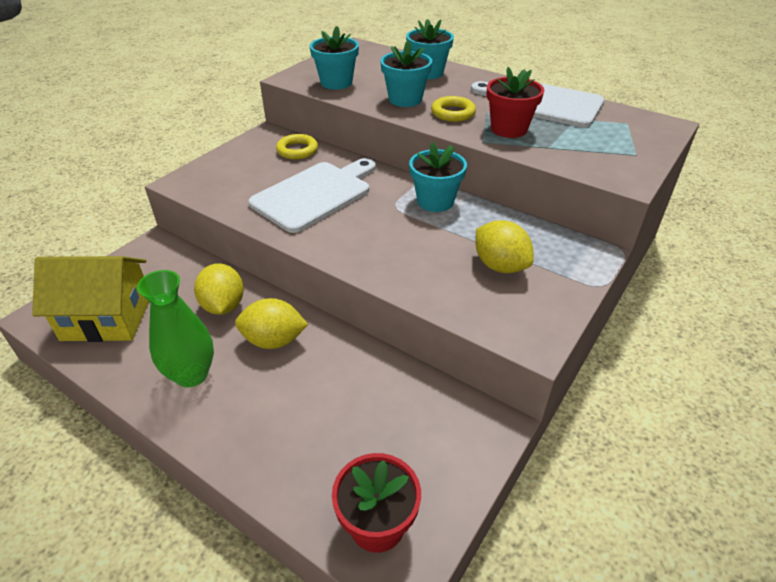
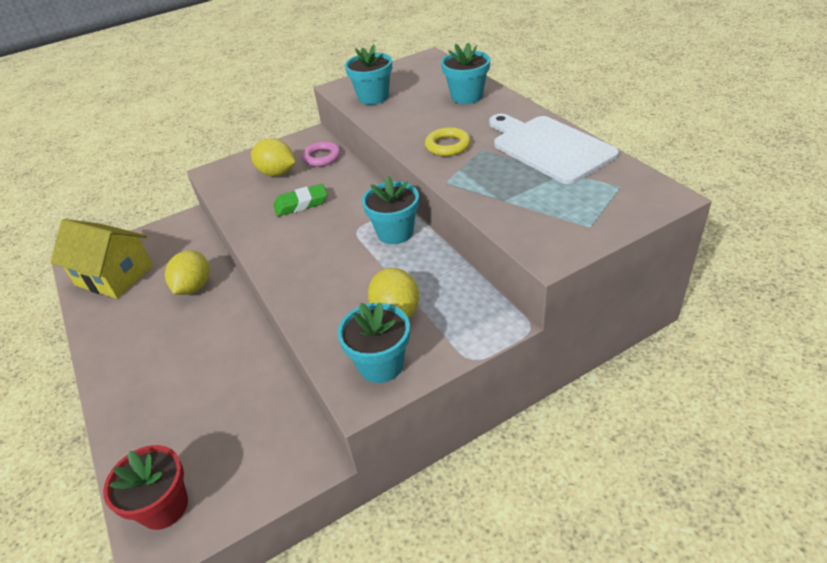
camera: 30 degrees right, 0 degrees up
(191, 374) = (134, 338): green vase -> none
(274, 340) = (207, 328): yellow lemon -> yellow lemon (277, 173)
(297, 150) = (321, 157): yellow ring -> pink ring
(315, 194) = (301, 204): white cutting board -> green eraser
(405, 99) = (417, 124): turquoise flower pot -> turquoise flower pot (381, 364)
(509, 129) = (484, 173): red flower pot -> none

